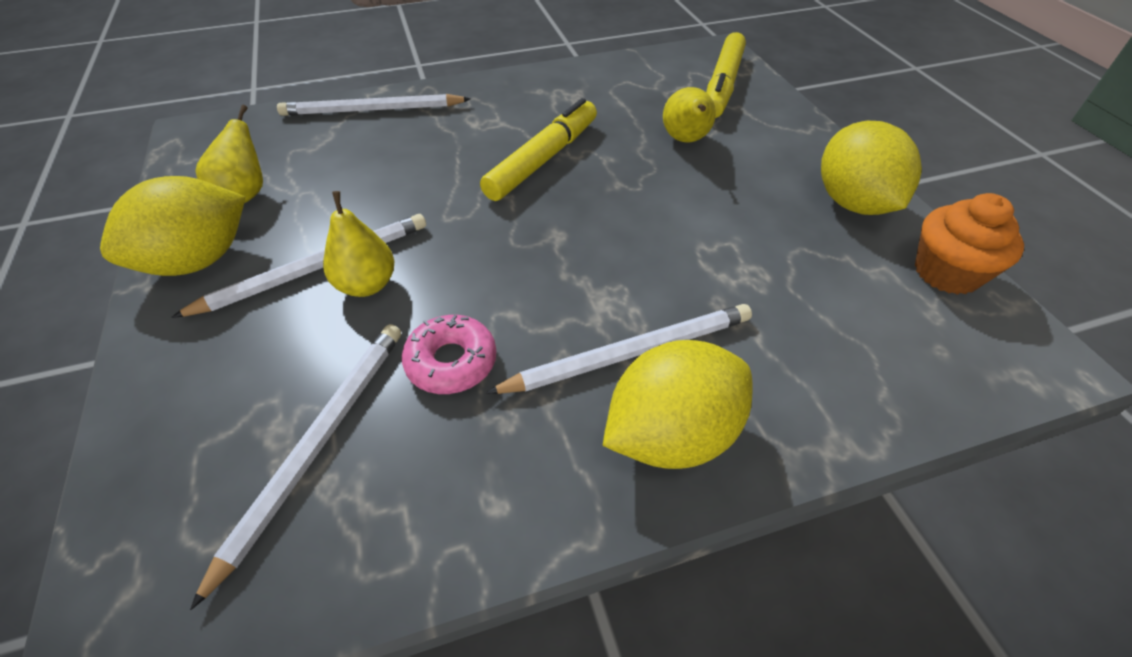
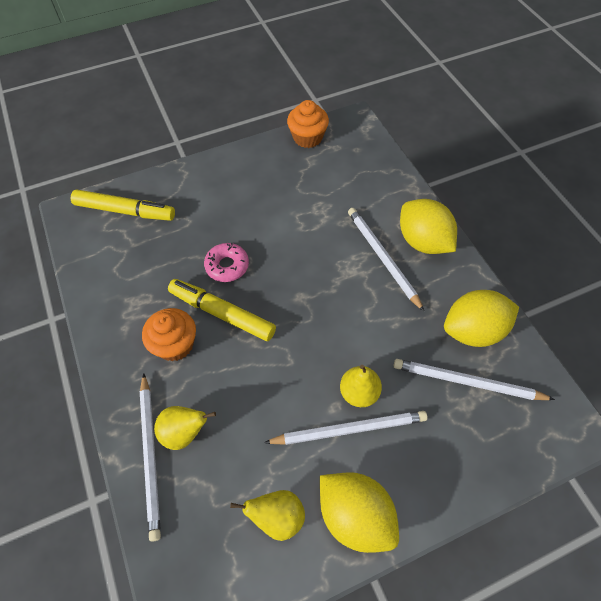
camera: 95 degrees left, 10 degrees up
(316, 268) = (349, 429): white pencil -> white pencil turned 120 degrees clockwise
(451, 362) = (405, 333): pink donut -> pink donut (227, 266)
(505, 124) = (175, 344): none -> orange cupcake
(685, 140) = (197, 233): yellow pear -> yellow pear (184, 433)
(853, 203) = (257, 162): yellow lemon -> yellow lemon (473, 331)

